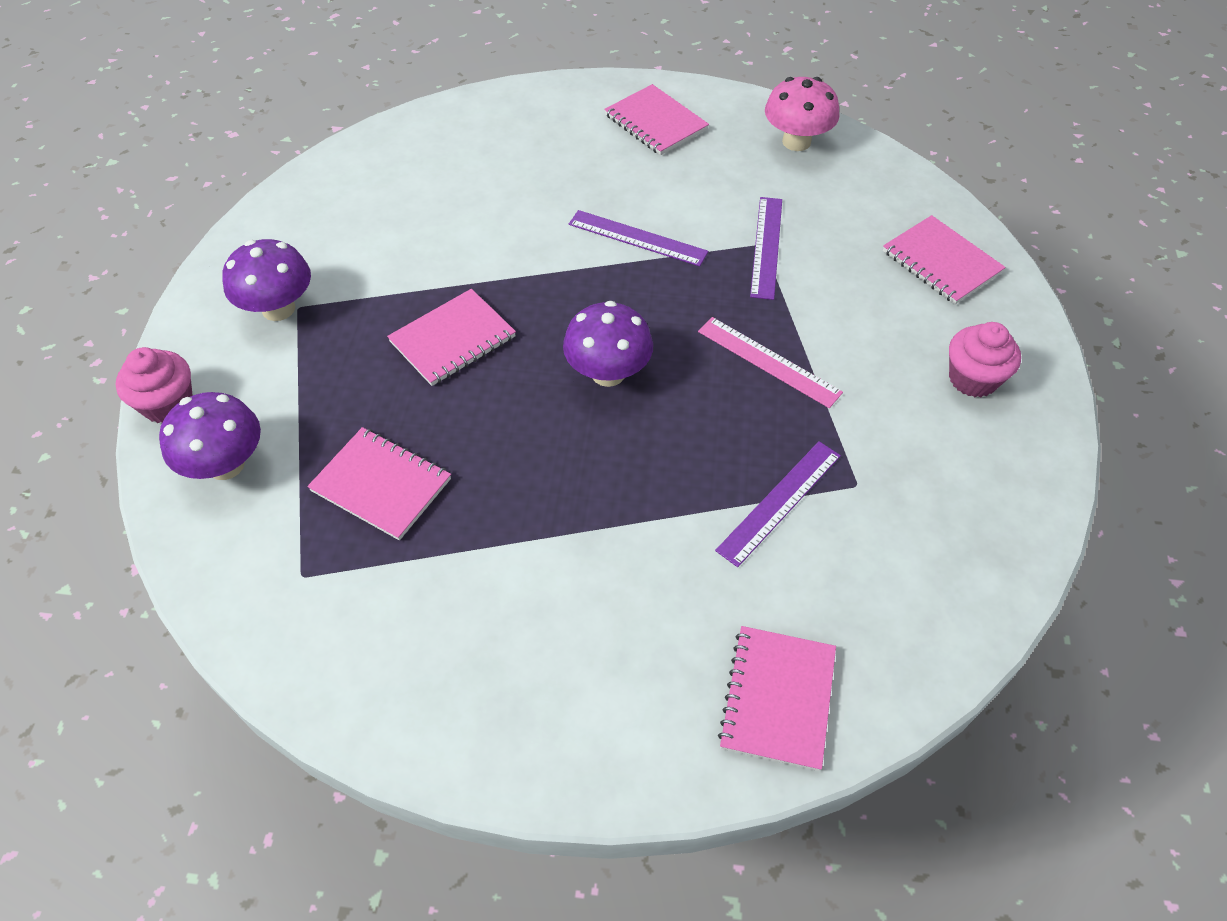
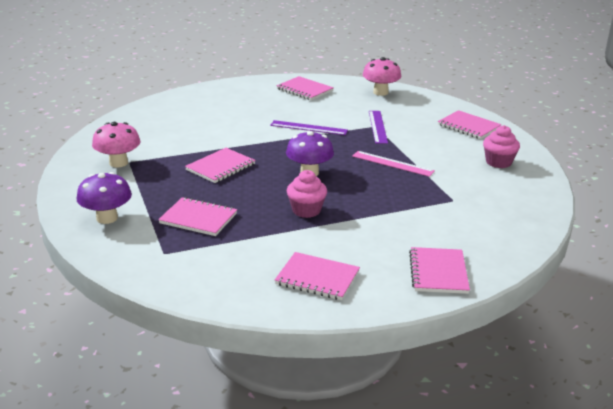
camera: 10 degrees left, 25 degrees down
(168, 404) = (66, 199): pink cupcake -> pink cupcake (306, 210)
(278, 308) = (118, 163): purple mushroom -> pink mushroom
(552, 685) = (317, 278): none -> pink notebook
(779, 502) = (415, 208): purple ruler -> none

